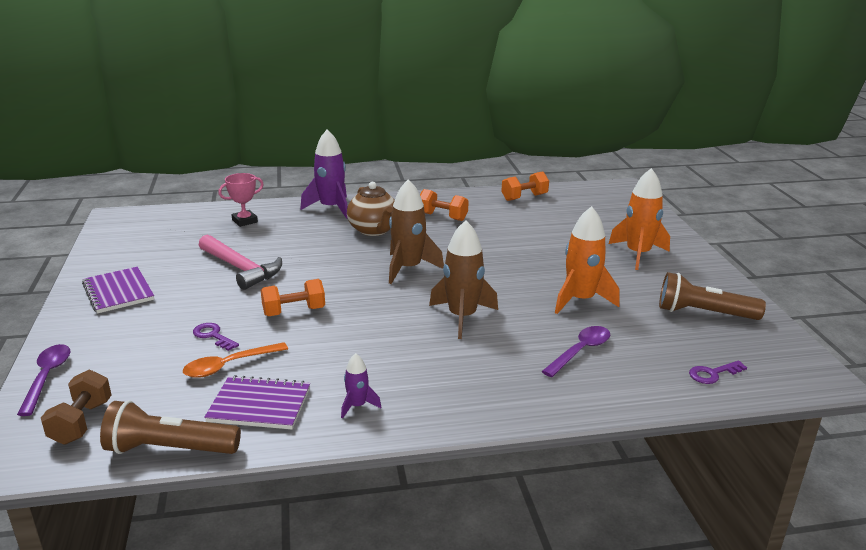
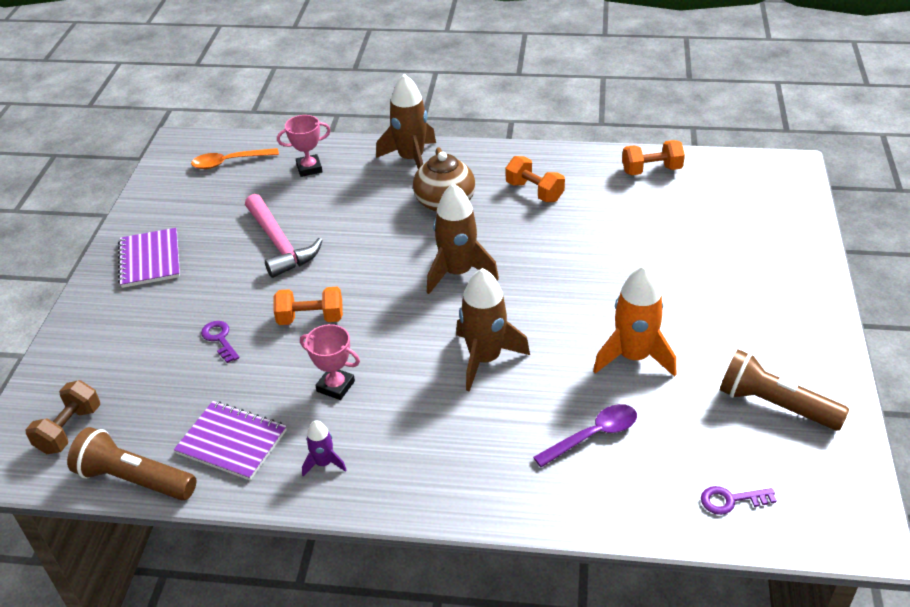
camera: 20 degrees right, 15 degrees up
(47, 377) = (55, 366): purple spoon -> none
(229, 365) = (221, 383): orange spoon -> orange spoon (229, 162)
(331, 208) = (411, 159): purple rocket -> brown rocket
(340, 352) = (335, 386): none -> pink trophy
(638, 254) = (746, 292): orange rocket -> none

